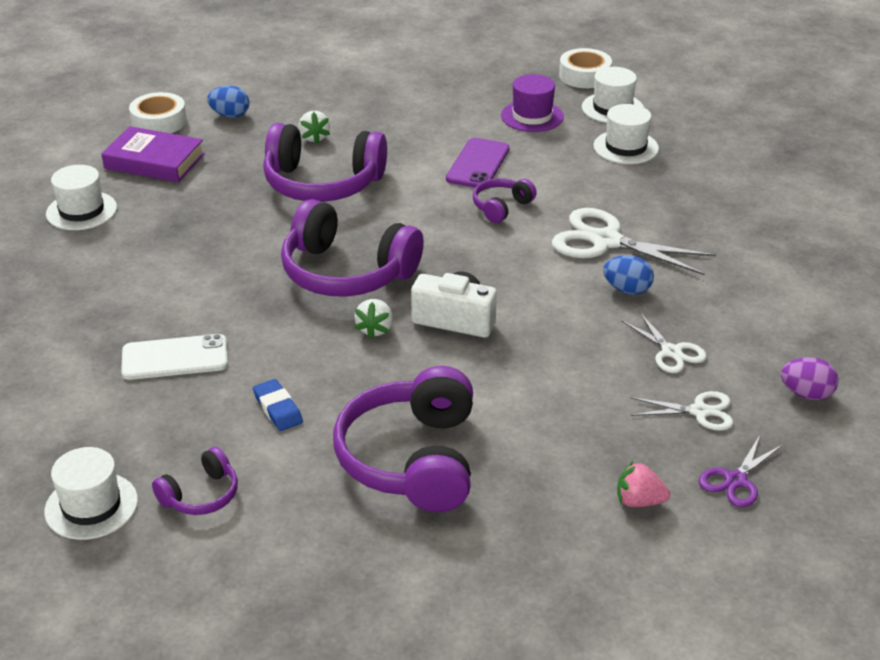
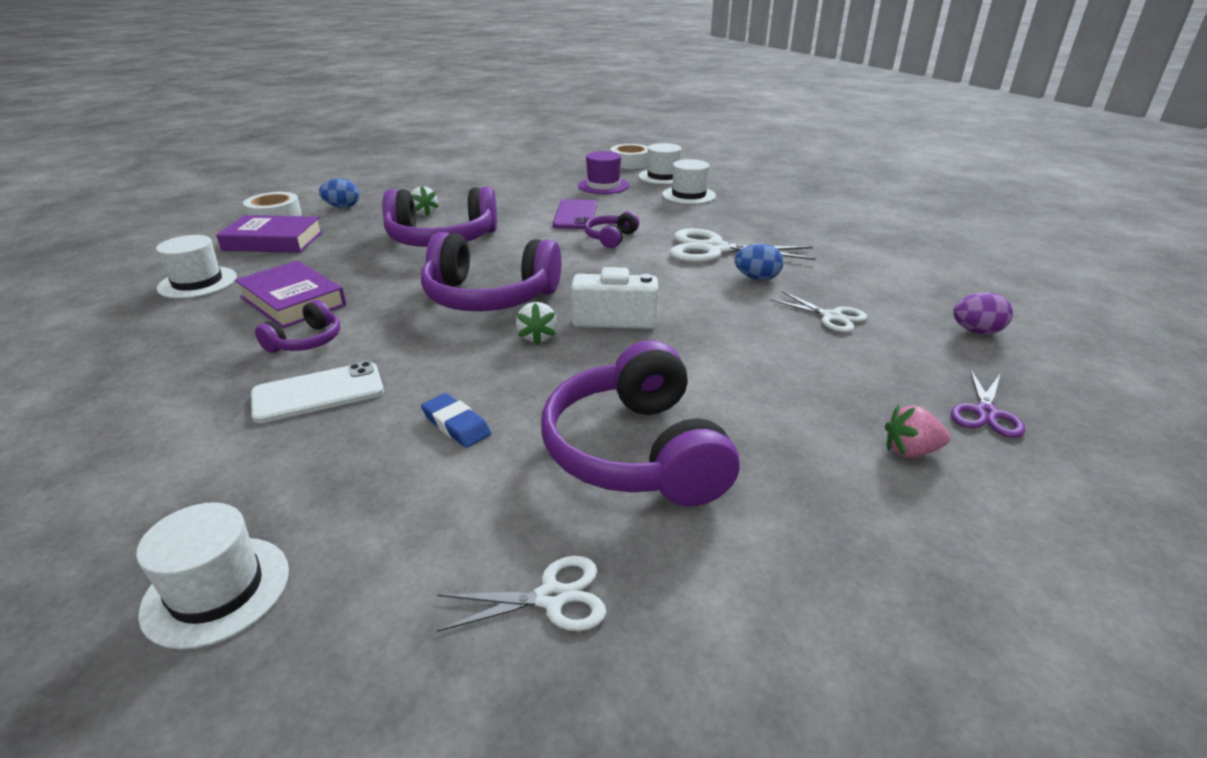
camera: 15 degrees left, 5 degrees down
(165, 249) = (293, 301): none -> purple book
(201, 495) = (381, 543): purple headphones -> purple headphones (306, 341)
(699, 411) = (897, 359): white scissors -> white scissors (551, 598)

